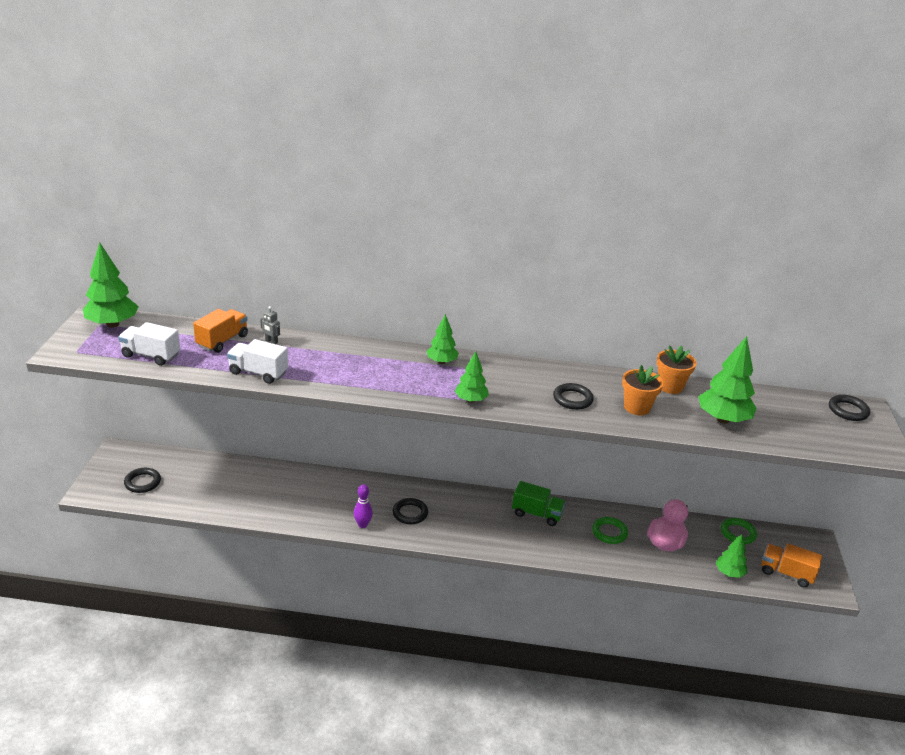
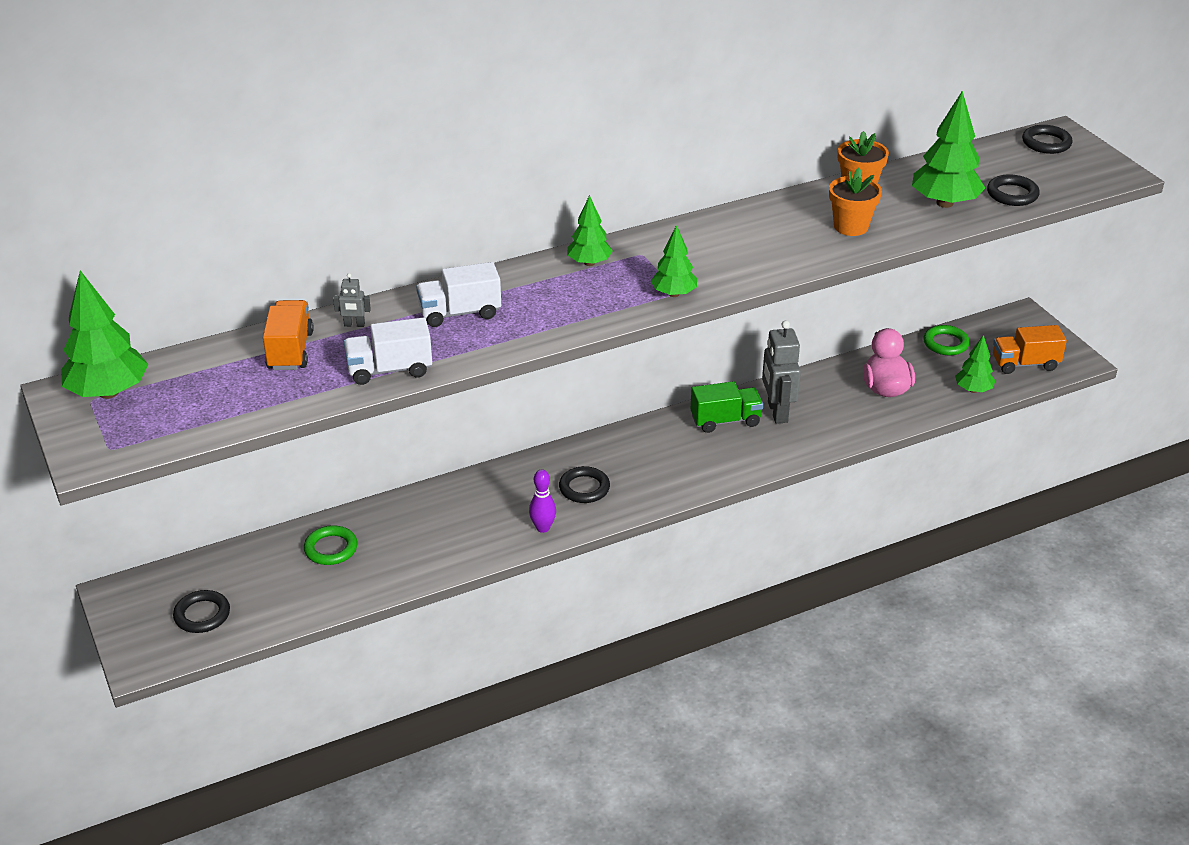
camera: 30 degrees left, 5 degrees up
(151, 355) = (221, 409): white truck -> white truck (460, 313)
(572, 399) = (777, 245): black ring -> black ring (1012, 194)
(575, 524) = (777, 412): none -> grey robot
(609, 532) = (820, 404): green ring -> green ring (331, 548)

